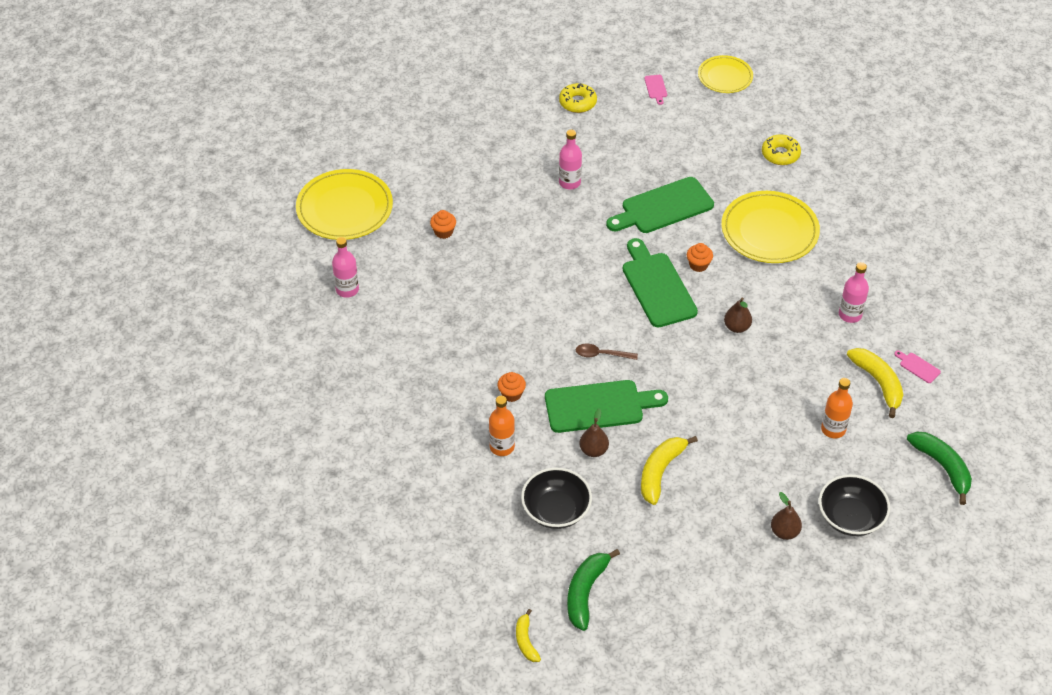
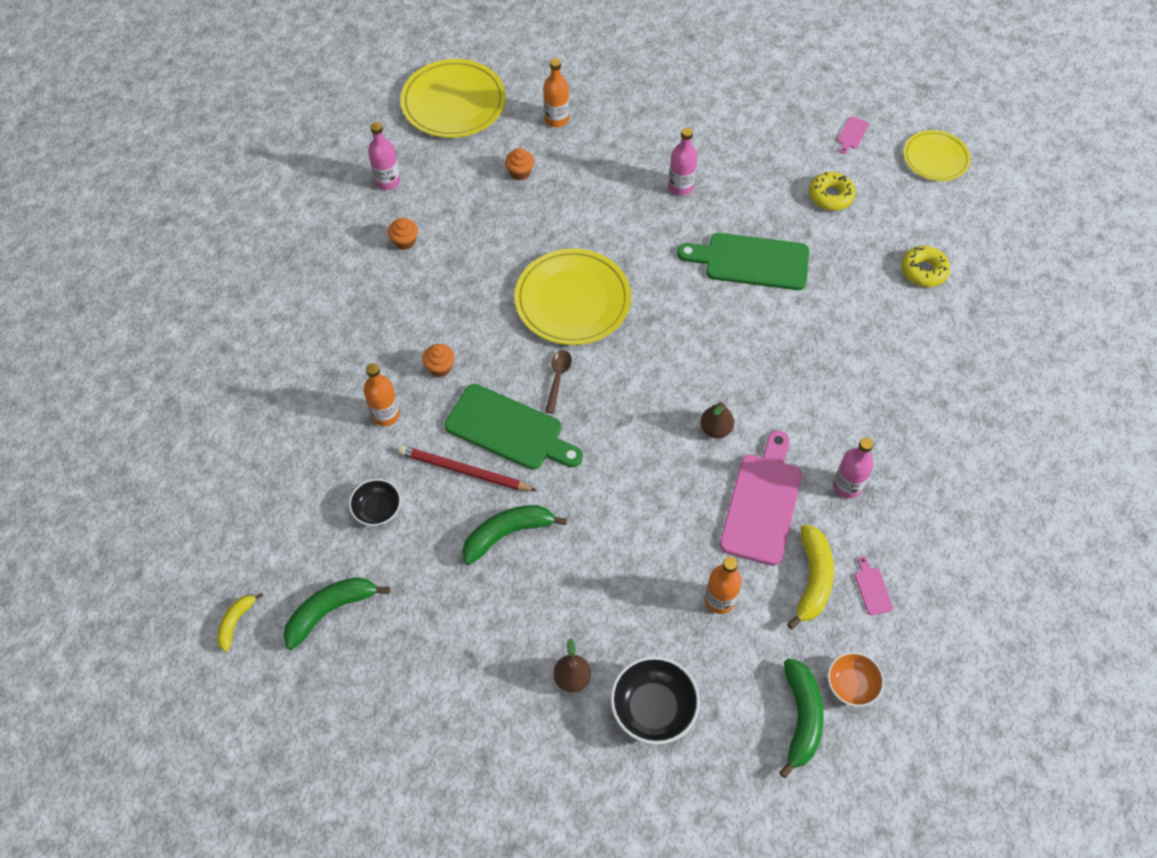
camera: 35 degrees right, 10 degrees up
(435, 181) = (556, 119): none -> orange bottle
(556, 510) = (377, 509): black bowl -> black bowl, size x0.64
(577, 102) = (759, 110): yellow donut -> yellow donut (830, 196)
(593, 450) = (464, 471): brown pear -> red pencil
(601, 354) = (558, 378): brown spoon -> brown spoon turned 60 degrees clockwise
(657, 286) = (673, 340): green cutting board -> none
(660, 472) = (507, 534): yellow banana -> green banana
(698, 265) = (734, 341): orange cupcake -> orange cupcake (405, 241)
(769, 231) = (840, 346): yellow plate -> yellow plate (572, 300)
(807, 356) = (762, 503): none -> pink cutting board
(954, 429) = (851, 684): none -> orange bowl

